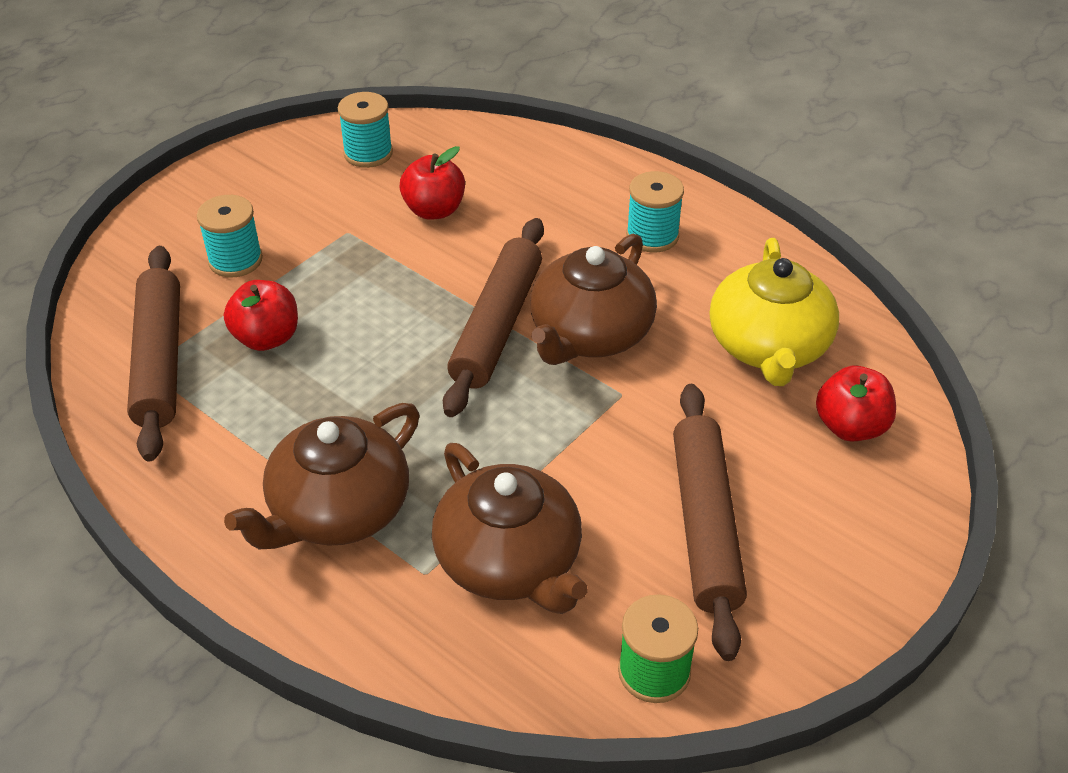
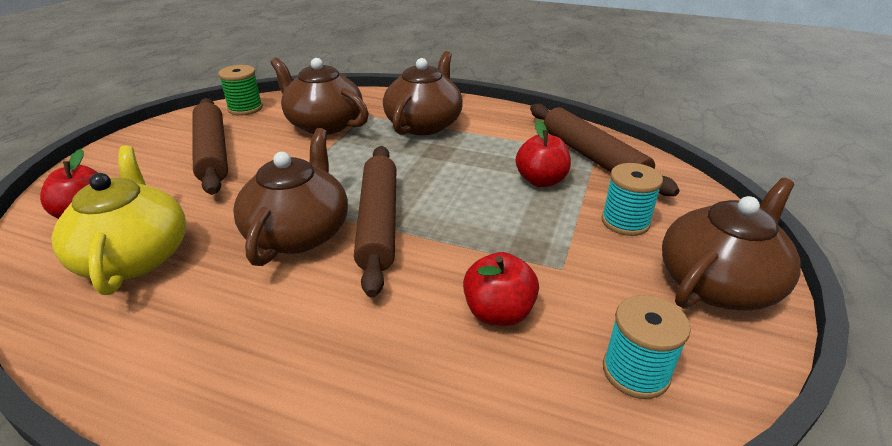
camera: 160 degrees right, 10 degrees down
(230, 188) = (718, 283): none -> brown teapot
(652, 236) = (241, 344): turquoise spool -> none

